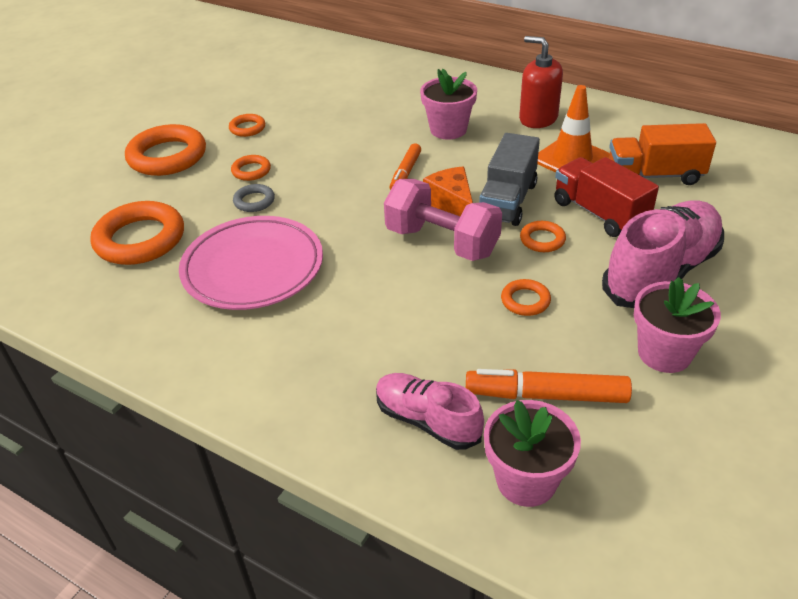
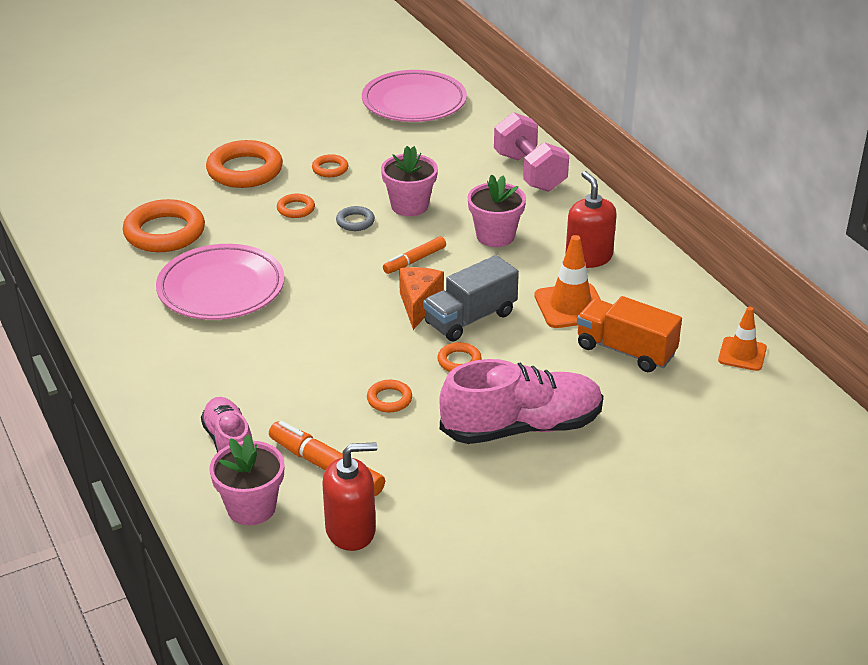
camera: 30 degrees right, 5 degrees down
(254, 201) = (273, 236): grey ring -> grey ring (355, 222)
(265, 56) = (414, 102): none -> pink plate
(442, 242) = (379, 329): pink dumbbell -> pink dumbbell (529, 172)
(599, 213) = (533, 361): red truck -> none
(645, 450) = (351, 530): none -> red soap dispenser
(664, 353) = (446, 481): pink flower pot -> pink flower pot (409, 206)
(734, 144) = (742, 354): none -> orange traffic cone

